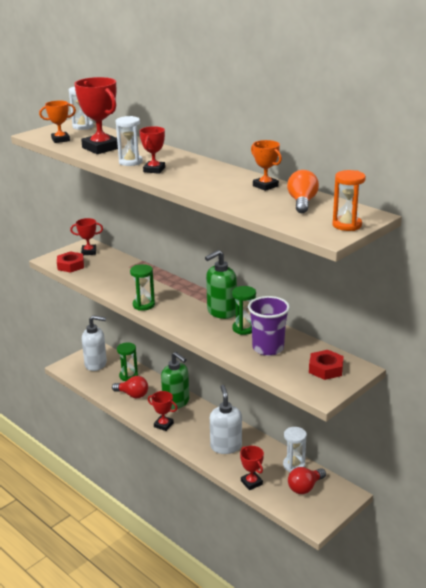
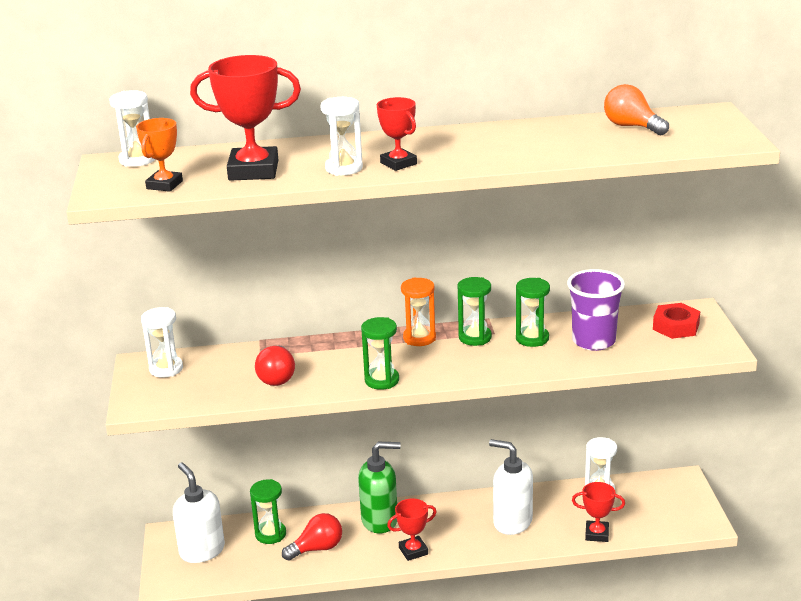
camera: 50 degrees left, 0 degrees up
(70, 265) = (183, 396): red nut -> none
(89, 252) = (166, 369): red trophy -> white hourglass
(96, 364) = (202, 550): white soap dispenser -> white soap dispenser turned 75 degrees counterclockwise
(221, 312) = (475, 337): green soap dispenser -> green hourglass
(265, 186) = (554, 128): orange trophy -> none
(305, 487) = (644, 501): red light bulb -> red light bulb (277, 377)
(347, 225) = (722, 127): orange hourglass -> orange hourglass (419, 338)

